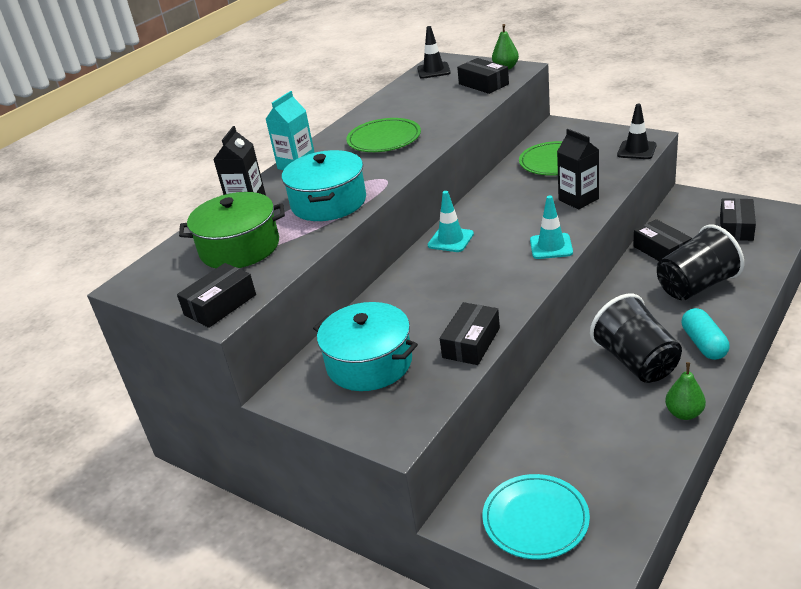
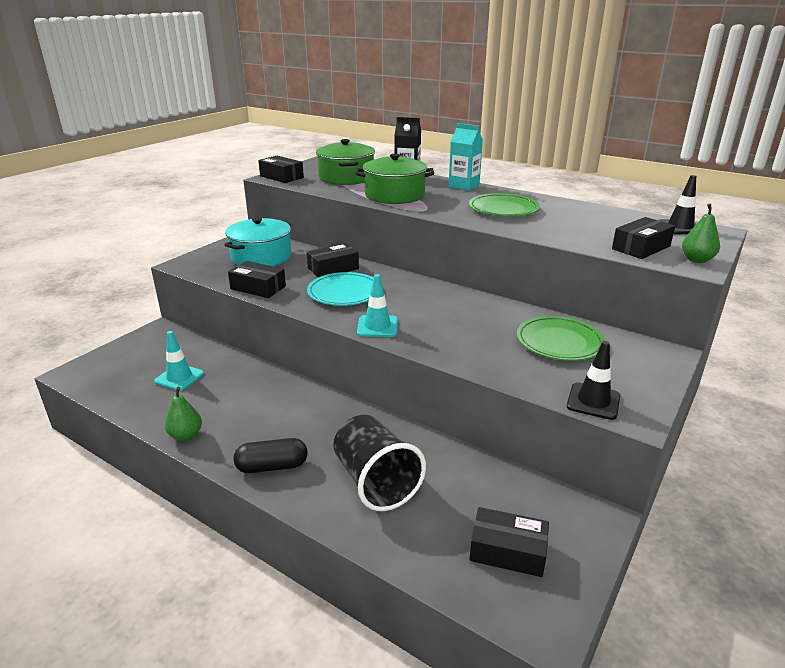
camera: 85 degrees right, 5 degrees down
(328, 202) = (394, 195): turquoise pot -> green pot
(450, 240) = (408, 284): turquoise traffic cone -> turquoise traffic cone (179, 377)
(535, 519) = (135, 355): turquoise plate -> turquoise plate (344, 292)
(578, 199) = (466, 348): black carton -> none
(636, 362) = (268, 419): black cup -> none
(661, 250) = (457, 467): black box -> black box (333, 268)
(703, 344) = (272, 466): turquoise capsule -> black capsule

